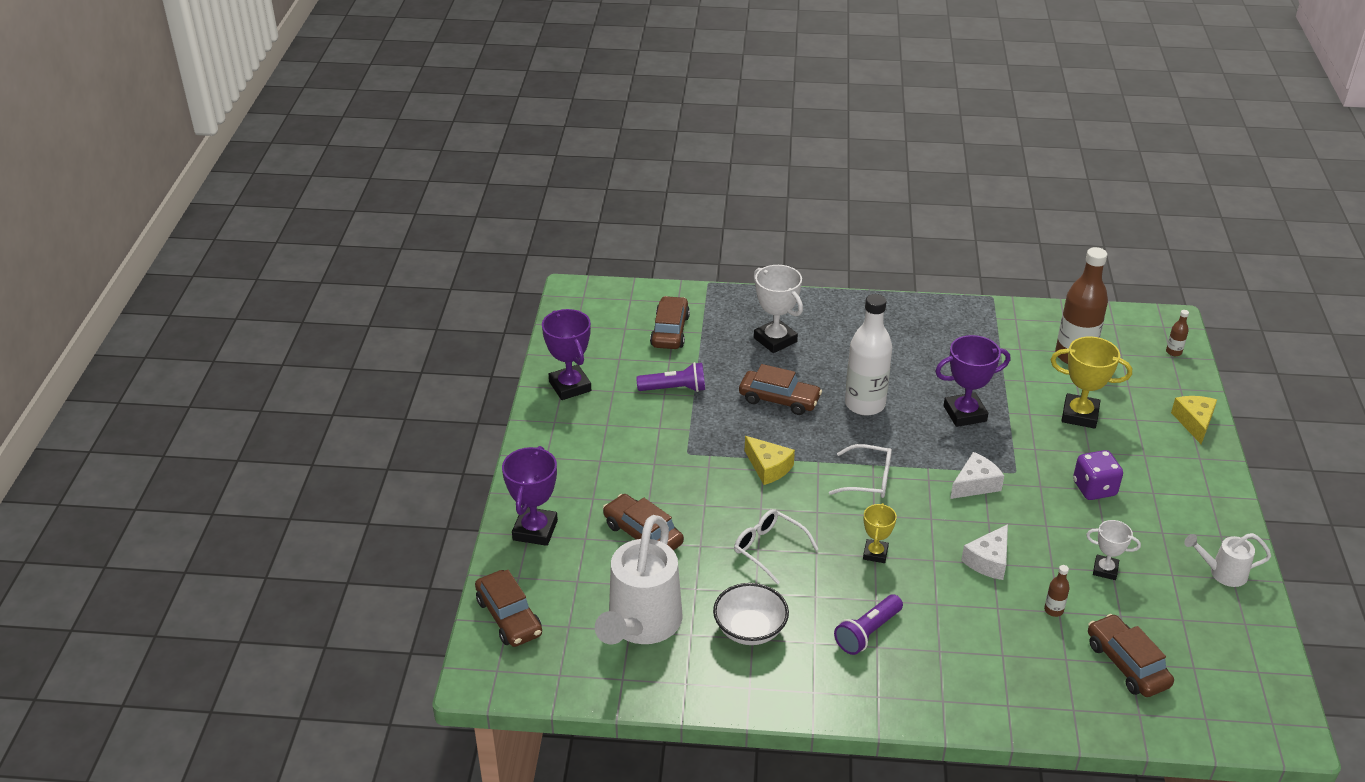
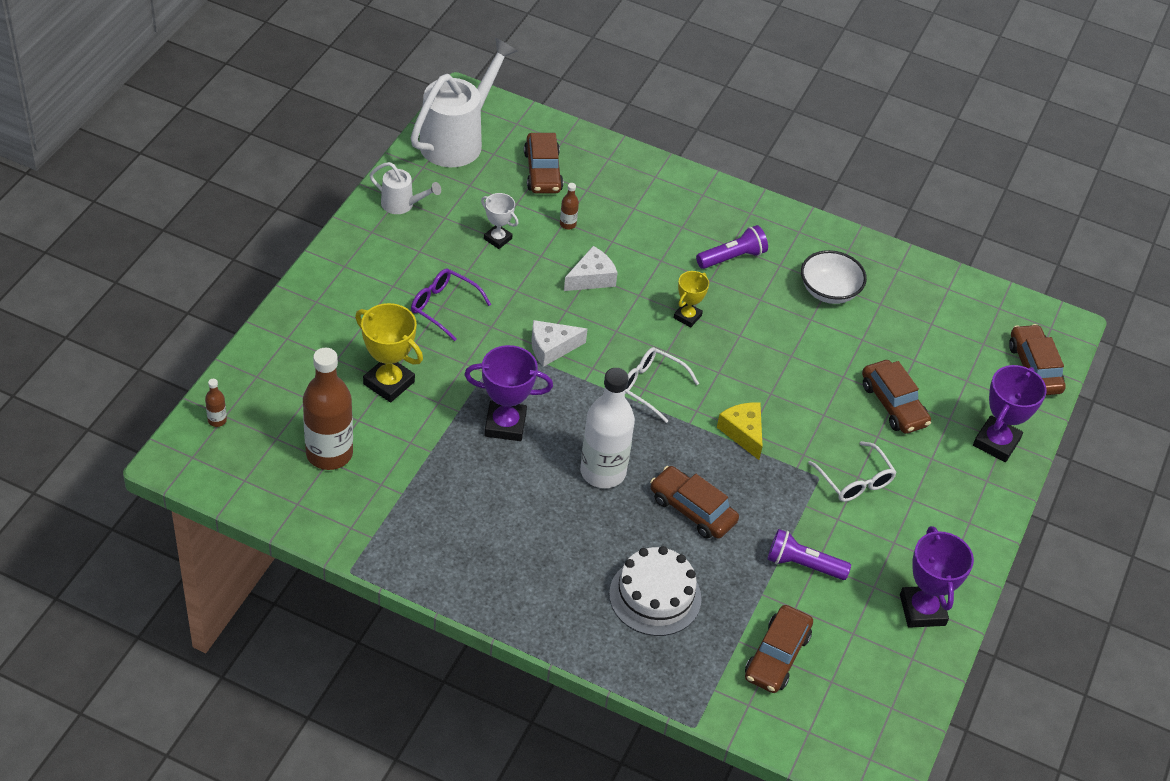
camera: 165 degrees left, 10 degrees up
(641, 625) = (920, 324): white watering can -> white watering can (457, 140)
(768, 549) = (781, 352): white glasses -> white glasses (855, 481)
(775, 340) = (655, 596): white trophy -> white cake
(1094, 488) = (443, 307): purple dice -> purple glasses
(1194, 422) = (282, 336): yellow cheese -> none

